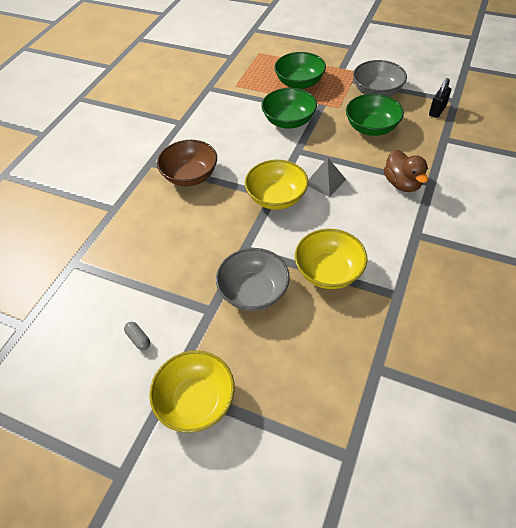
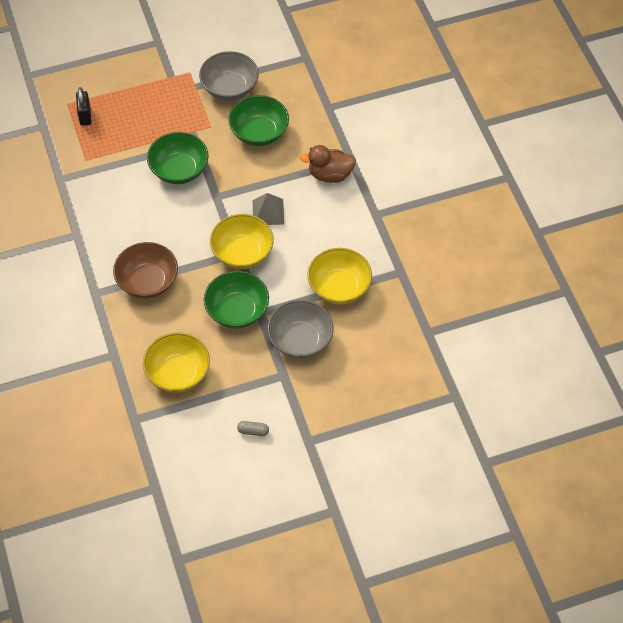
camera: 45 degrees left, 5 degrees up
(196, 400) = (335, 436): yellow bowl -> yellow bowl (178, 373)
(299, 83) = (147, 119): green bowl -> green bowl (237, 311)
(402, 183) = (330, 174): brown duck -> brown duck turned 150 degrees clockwise
(437, 111) = (300, 79): black padlock -> black padlock (85, 116)

